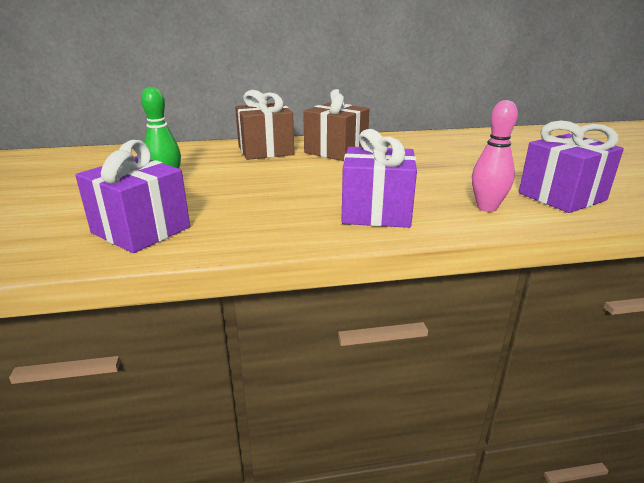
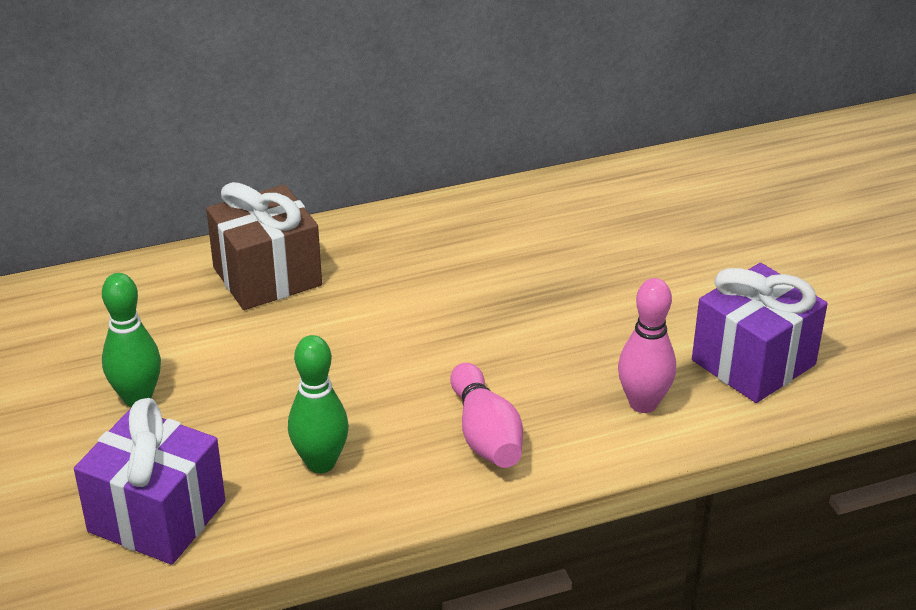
camera: 10 degrees left, 10 degrees up
(262, 216) = (321, 463): none -> green bowling pin
(336, 151) = (393, 265): brown gift -> none
(376, 212) = (485, 434): purple gift -> pink bowling pin

